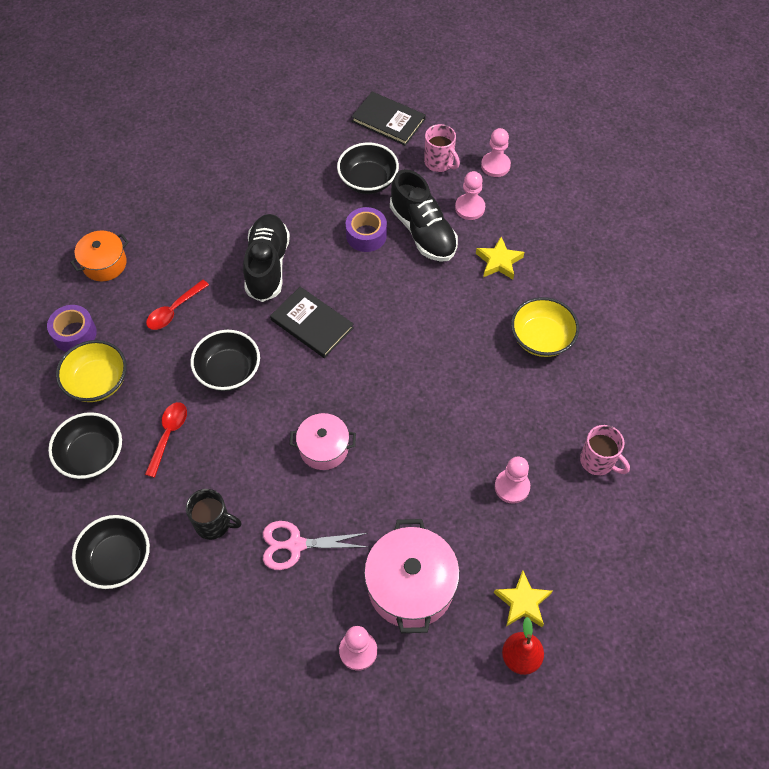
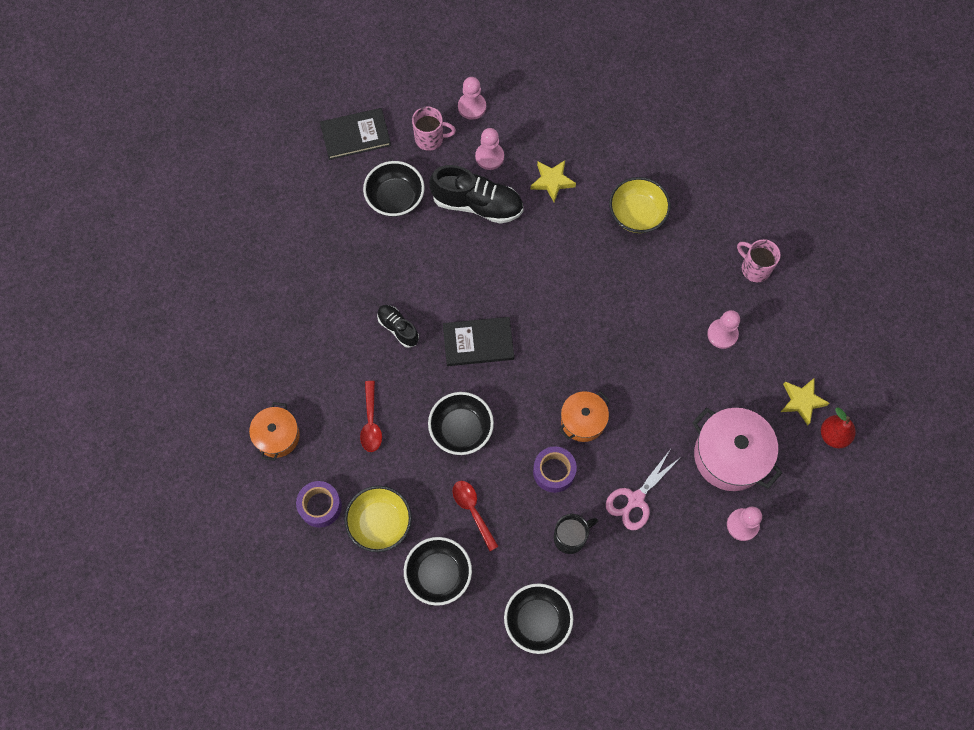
camera: 45 degrees left, 10 degrees up
(267, 265) = (398, 328): black shoe -> black shoe, size x0.55
(324, 448) = (583, 421): pink pot -> orange pot
(366, 235) = (441, 242): purple tape -> purple tape (554, 471)
(598, 461) = (754, 268): pink mug -> pink mug turned 135 degrees counterclockwise

